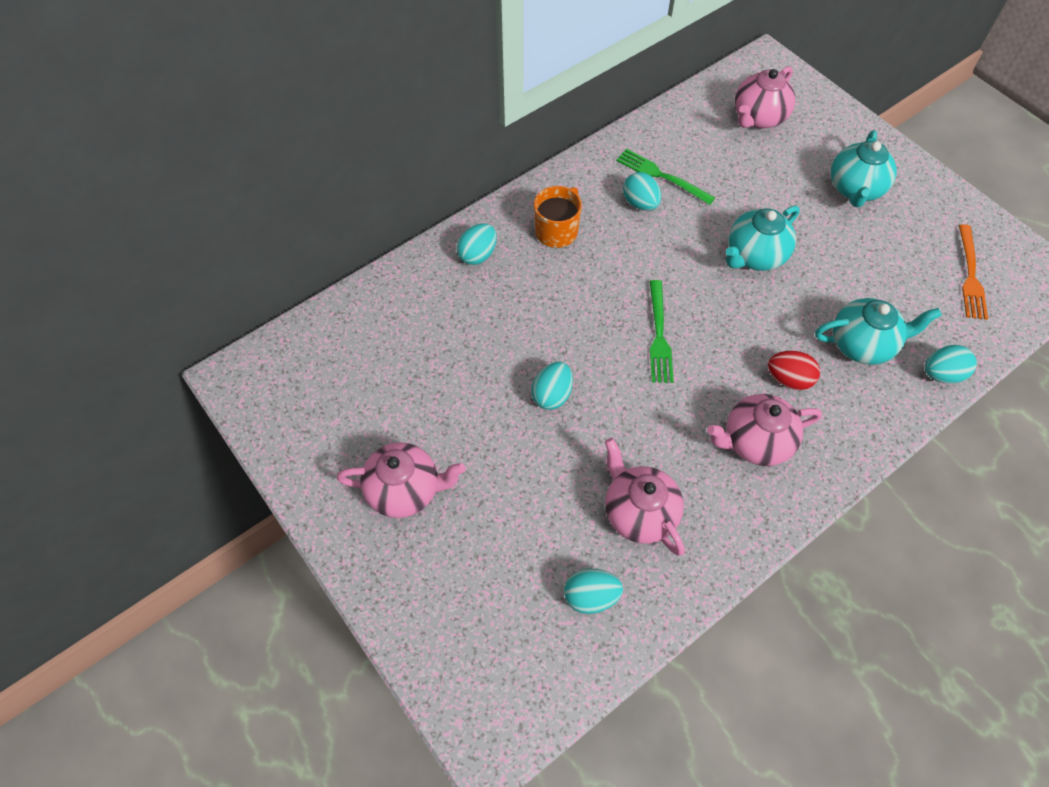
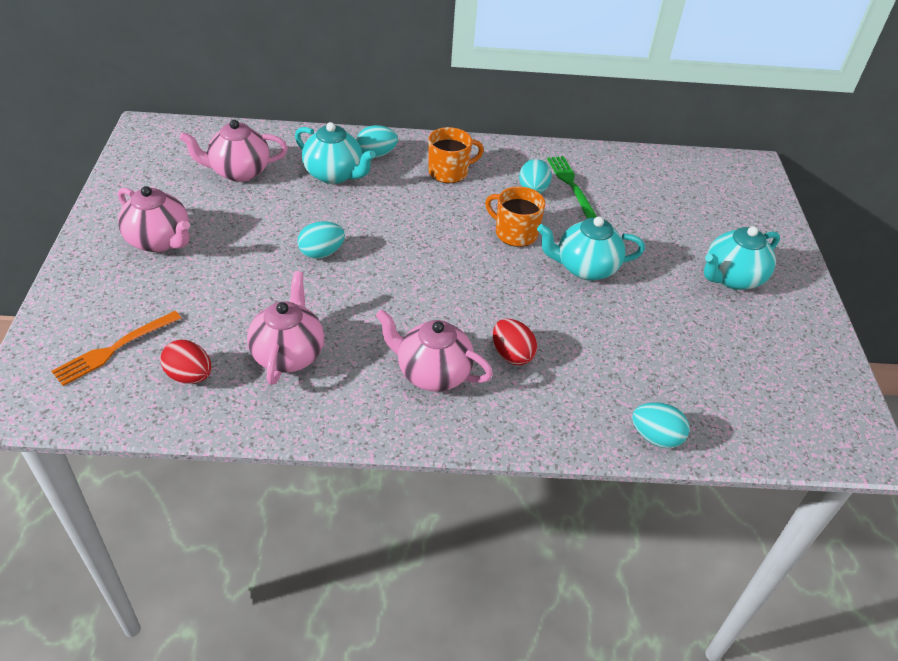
camera: 35 degrees right, 15 degrees down
(591, 596) = (189, 376): turquoise egg -> red egg
(659, 336) = (443, 268): green fork -> none
(672, 258) = (515, 233): none -> orange mug
(758, 118) = (699, 193): pink teapot -> pink teapot (239, 172)
(862, 344) = (606, 373): turquoise teapot -> turquoise teapot (334, 174)
(970, 276) = (773, 393): orange fork -> orange fork (113, 350)

